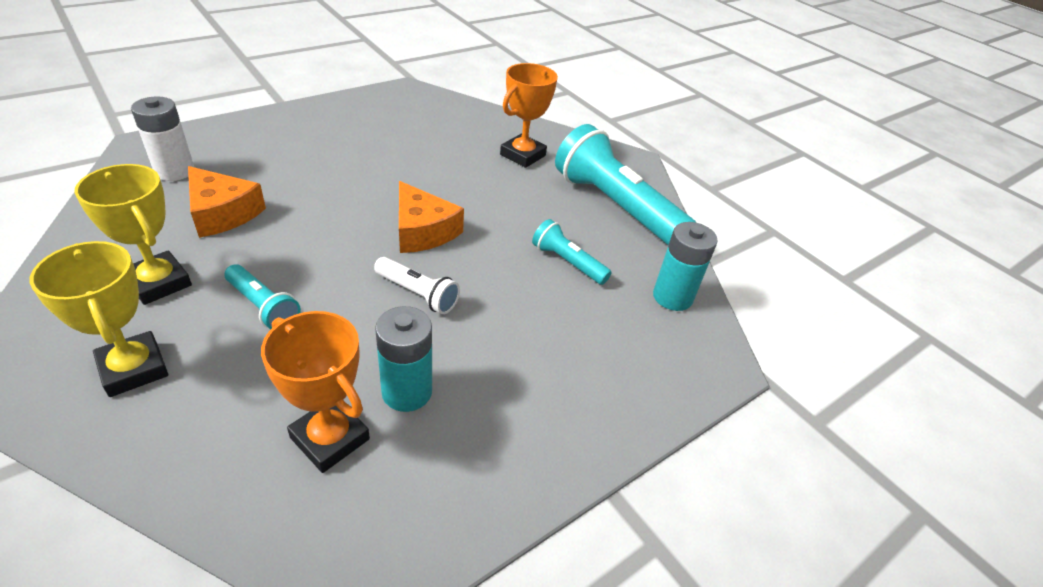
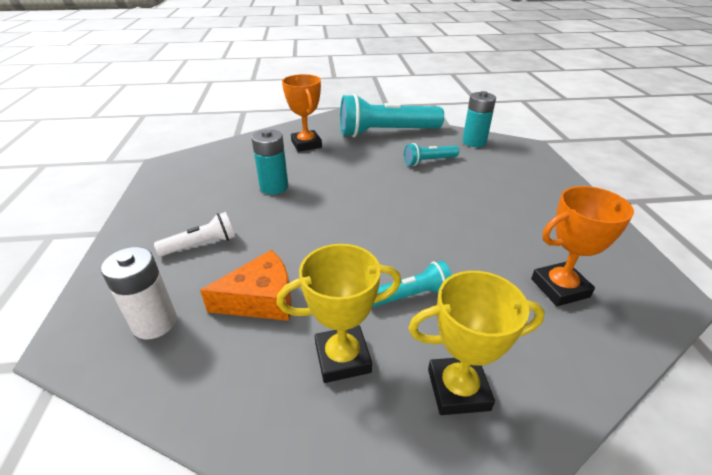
camera: 55 degrees left, 5 degrees down
(407, 392) = (524, 247): turquoise battery -> turquoise battery (274, 187)
(417, 294) = (431, 220): white flashlight -> white flashlight (201, 244)
(422, 231) = (363, 202): orange cheese -> none

